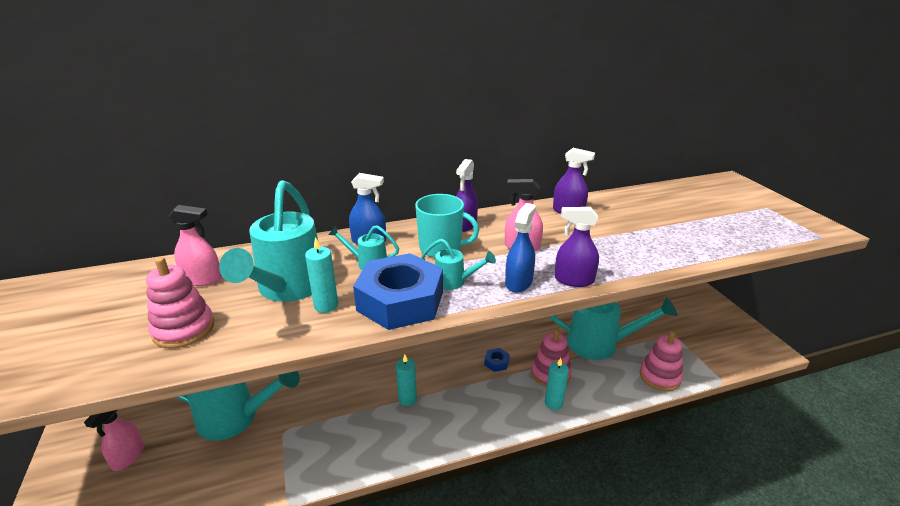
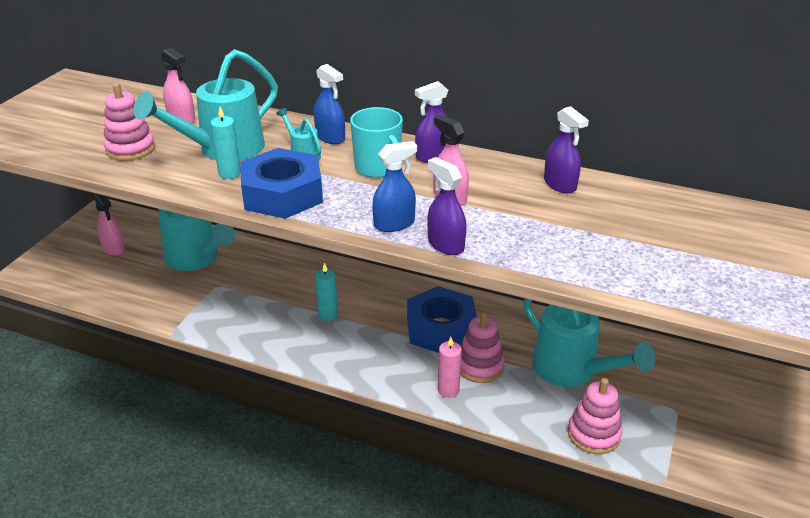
camera: 40 degrees right, 5 degrees up
(128, 456) = (113, 248): pink spray bottle -> pink spray bottle turned 90 degrees counterclockwise
(454, 282) = (344, 199): turquoise watering can -> none
(496, 362) = (441, 329): blue nut -> blue nut, size x2.44
(553, 403) = (448, 390): turquoise candle -> pink candle

